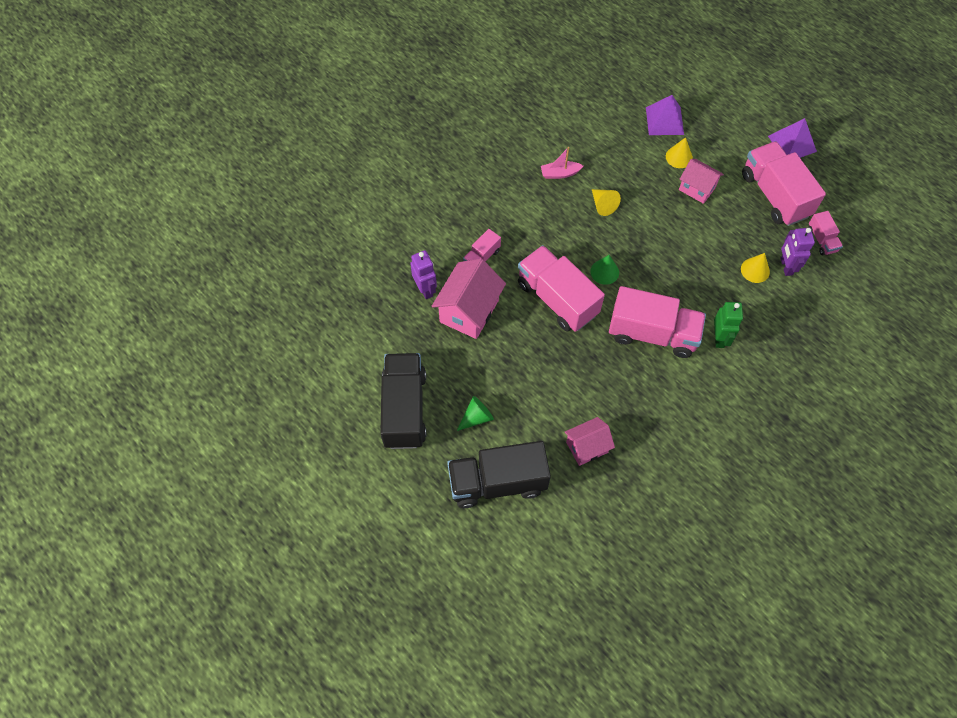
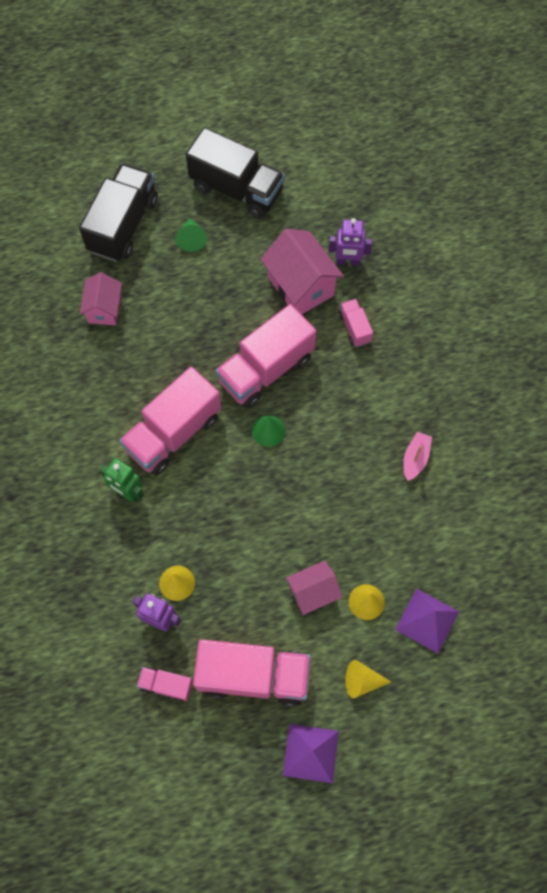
camera: 120 degrees right, 5 degrees up
(557, 299) = (266, 369): pink truck -> pink truck turned 150 degrees clockwise
(603, 205) = (349, 478): yellow cone -> yellow cone (362, 681)

